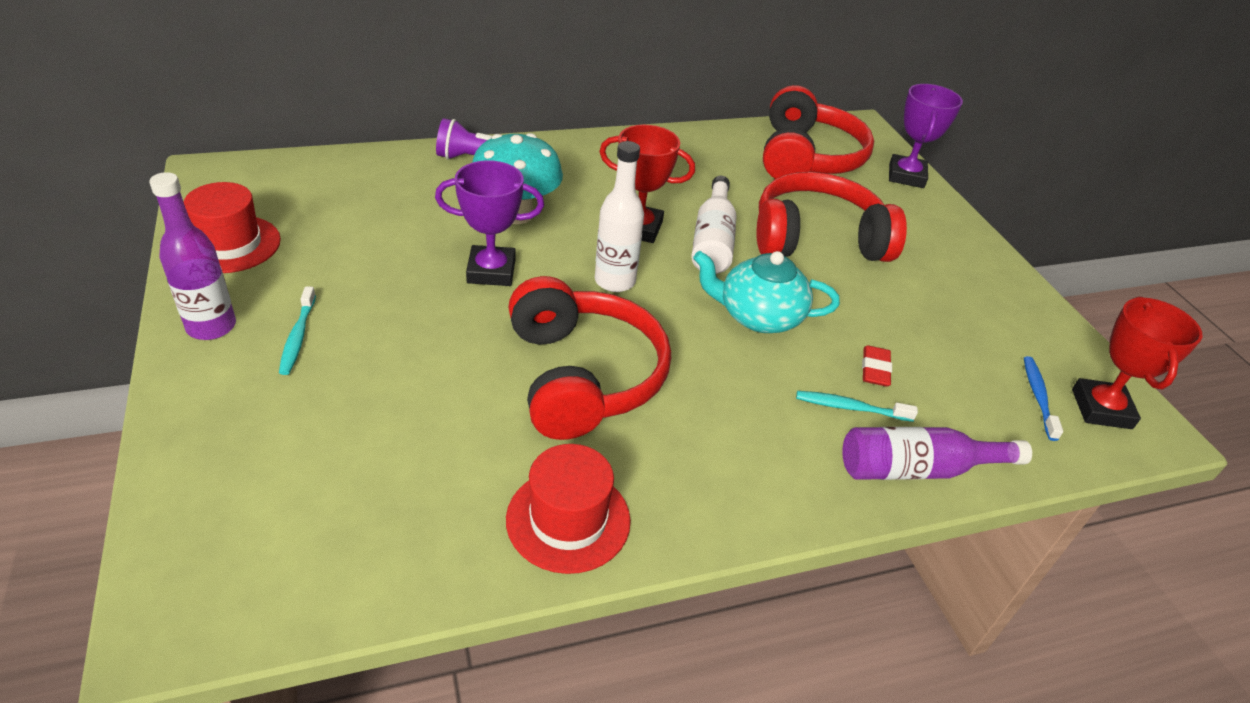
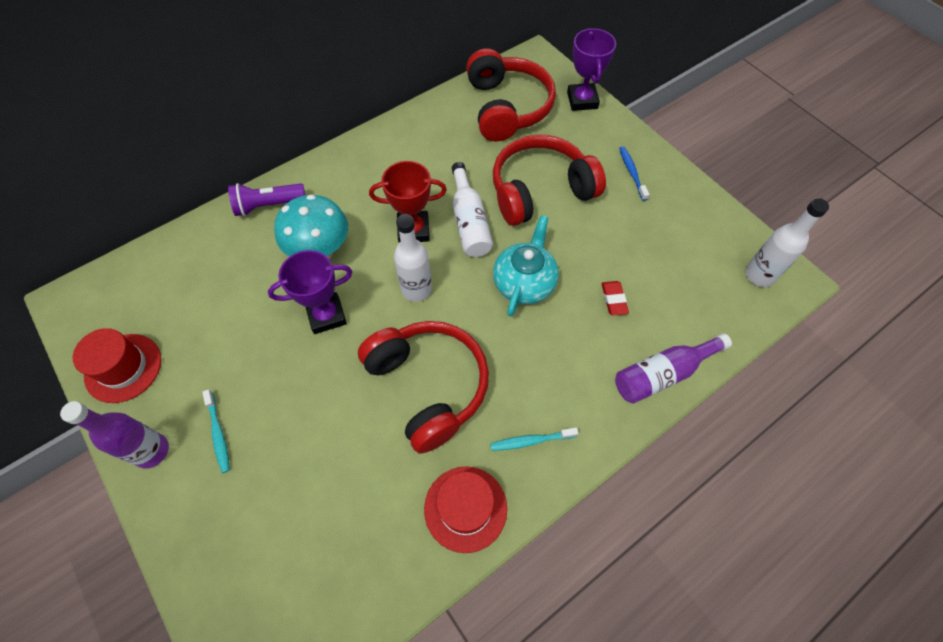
camera: 15 degrees left, 20 degrees up
(758, 316) = (524, 282): turquoise teapot -> turquoise teapot turned 120 degrees clockwise
(850, 408) = (608, 340): turquoise toothbrush -> turquoise toothbrush (531, 441)
(1038, 397) = (719, 281): blue toothbrush -> blue toothbrush (632, 173)
(1101, 409) = (759, 275): red trophy -> white bottle

